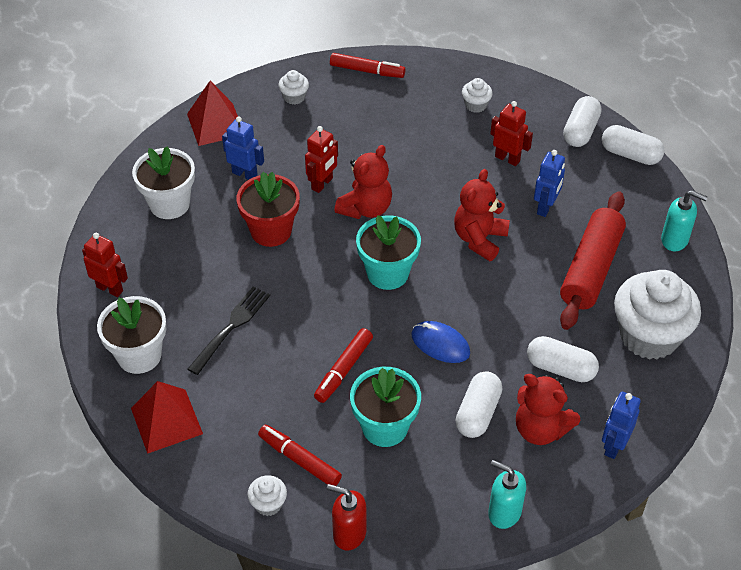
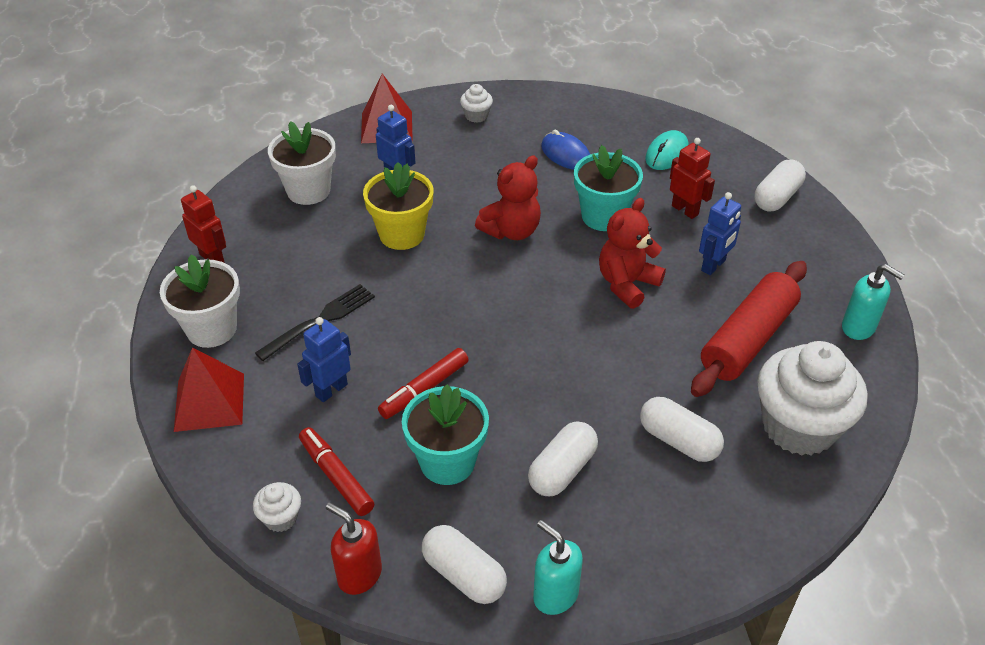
camera: 15 degrees right, 5 degrees down
(271, 231) = (402, 234): red flower pot -> yellow flower pot
(322, 184) = (474, 199): red robot -> none
(367, 71) = (561, 104): red marker -> none
(387, 273) = (511, 299): turquoise flower pot -> turquoise flower pot (603, 216)
(440, 344) = (544, 384): blue mouse -> blue mouse (566, 154)
(476, 105) = (666, 153): white cupcake -> turquoise mouse
(540, 429) = (632, 505): red teddy bear -> none
(614, 446) = (718, 546): blue robot -> blue robot (331, 390)
(630, 154) = (828, 230): white capsule -> white capsule (464, 575)

